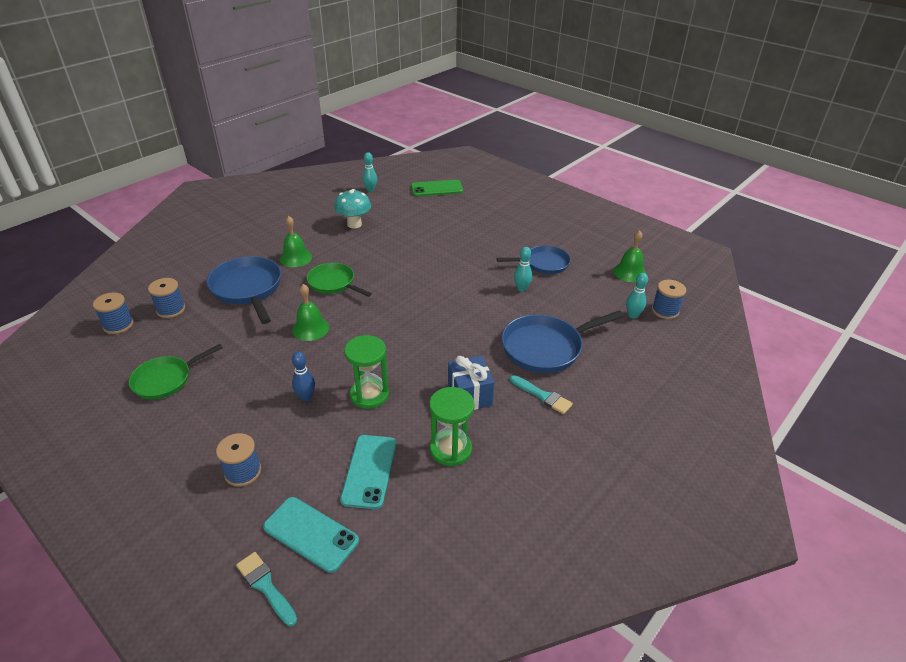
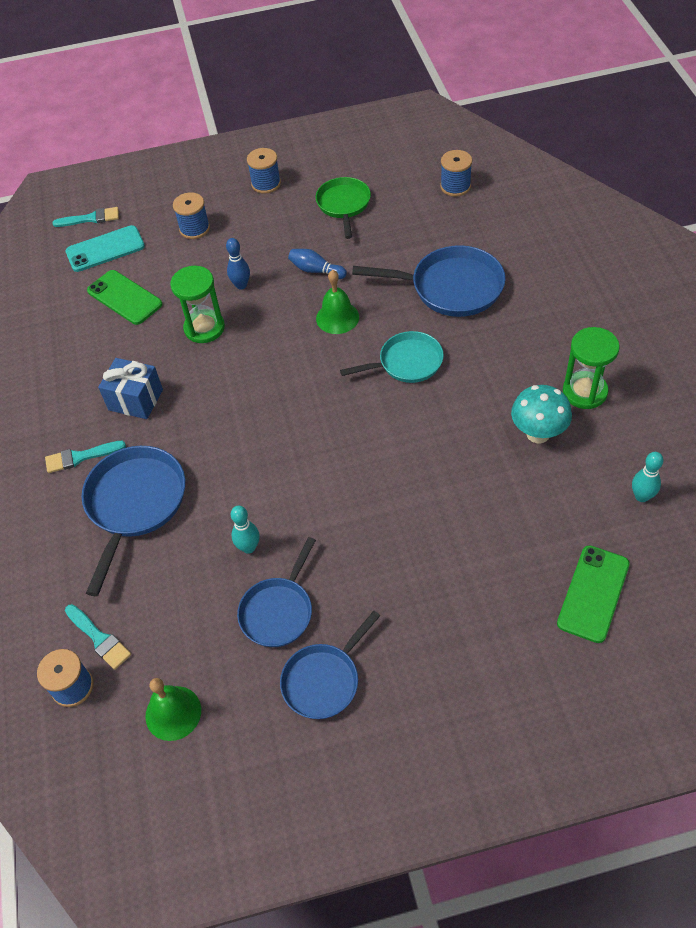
camera: 130 degrees right, 15 degrees up
(171, 309) = (455, 224): blue spool -> blue spool (266, 184)
(263, 360) = (316, 270): none -> blue bowling pin
(296, 258) = (489, 345): green bell -> none
(334, 283) = (406, 363): green pan -> turquoise pan
(369, 471) = (124, 297): turquoise phone -> green phone
(450, 449) = (94, 356): green hourglass -> green hourglass (584, 392)
(558, 238) = (324, 680): none -> blue pan
(632, 315) = (99, 638): turquoise bowling pin -> turquoise brush

